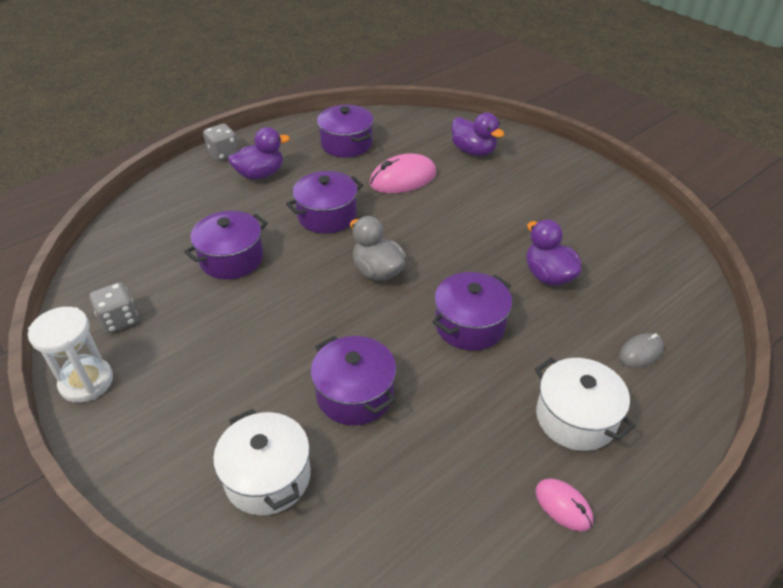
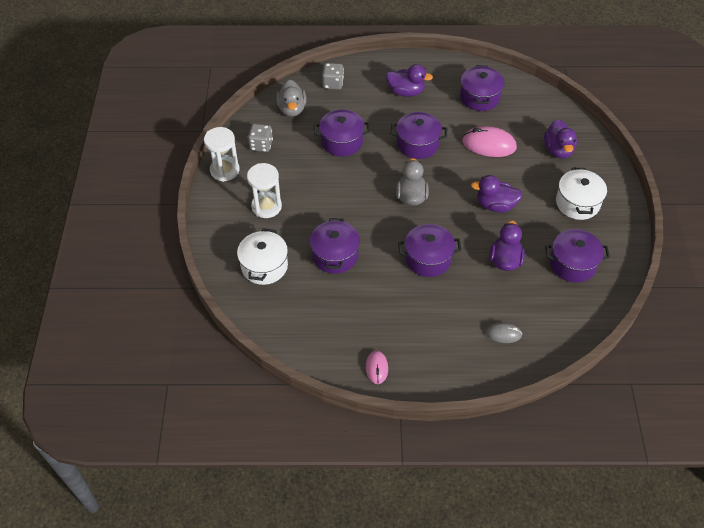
camera: 40 degrees right, 10 degrees up
(128, 257) = (292, 109): none -> grey duck
(196, 392) = (266, 206): none -> white hourglass
(223, 154) = (397, 63): grey dice -> grey dice (333, 84)
(475, 229) = (495, 205): none -> purple duck
(575, 418) = (428, 338): white pot -> white pot (577, 203)
(611, 240) = (572, 264): none -> purple pot

